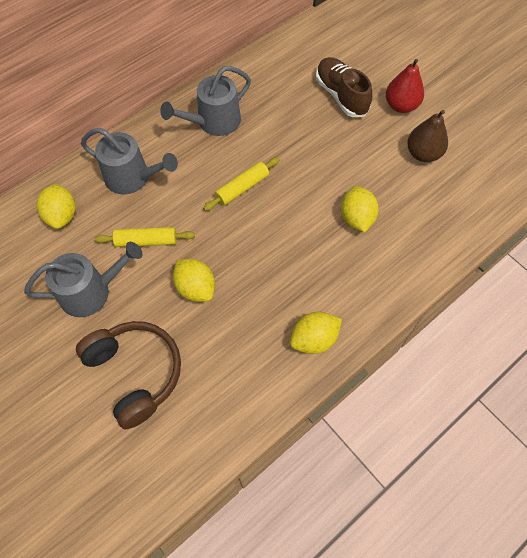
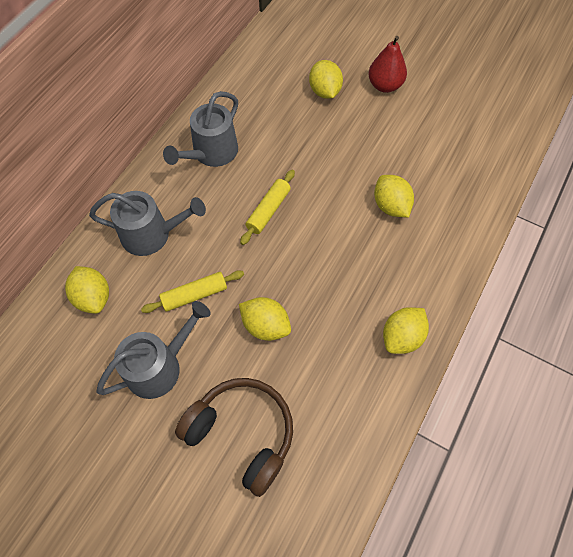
camera: 20 degrees left, 0 degrees up
(341, 95) = (324, 91): brown shoe -> yellow lemon
(423, 154) = (424, 125): brown pear -> none

